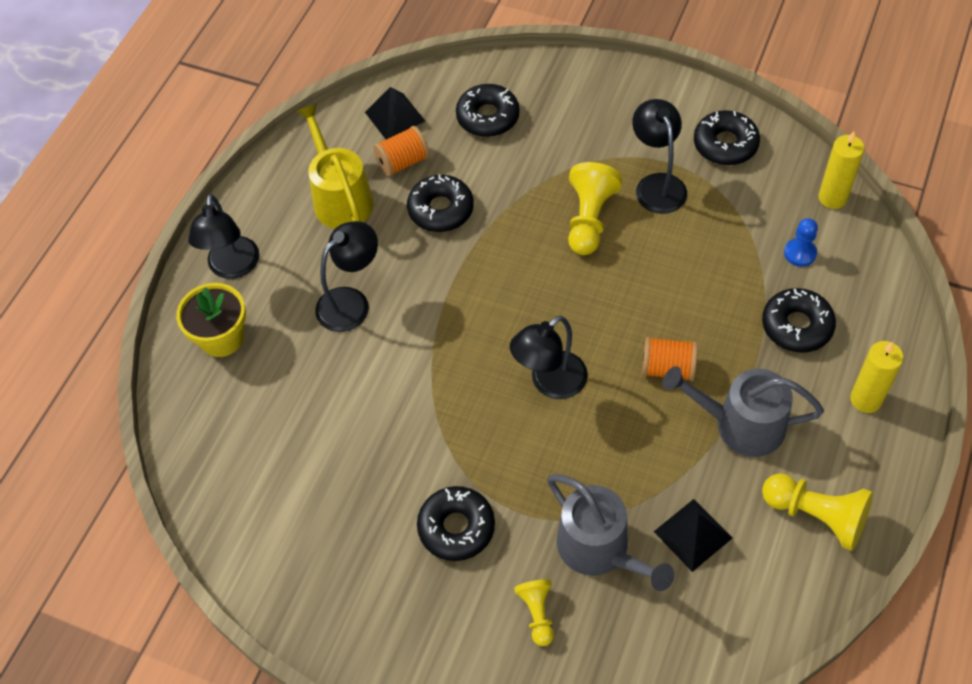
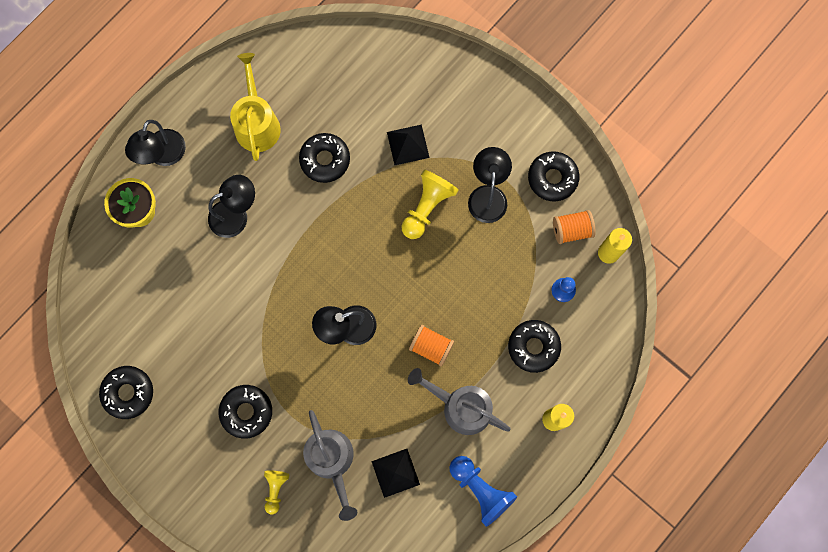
camera: 15 degrees right, 20 degrees up
(394, 116) = (321, 64): black pyramid -> black pyramid (408, 144)
(403, 162) = (312, 108): orange spool -> orange spool (571, 230)
(488, 117) = (389, 89): black donut -> black donut (128, 393)
(816, 516) = (480, 489): yellow pawn -> blue pawn

